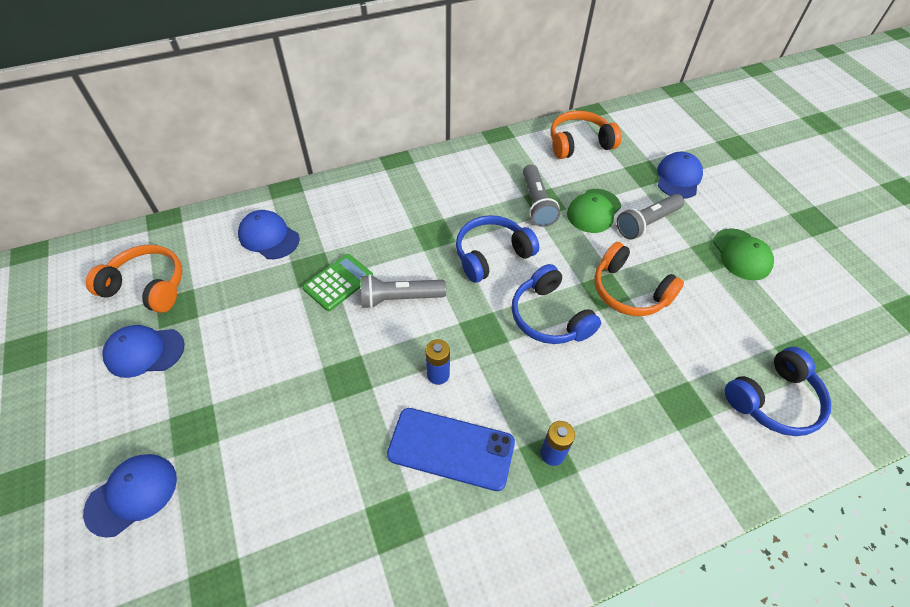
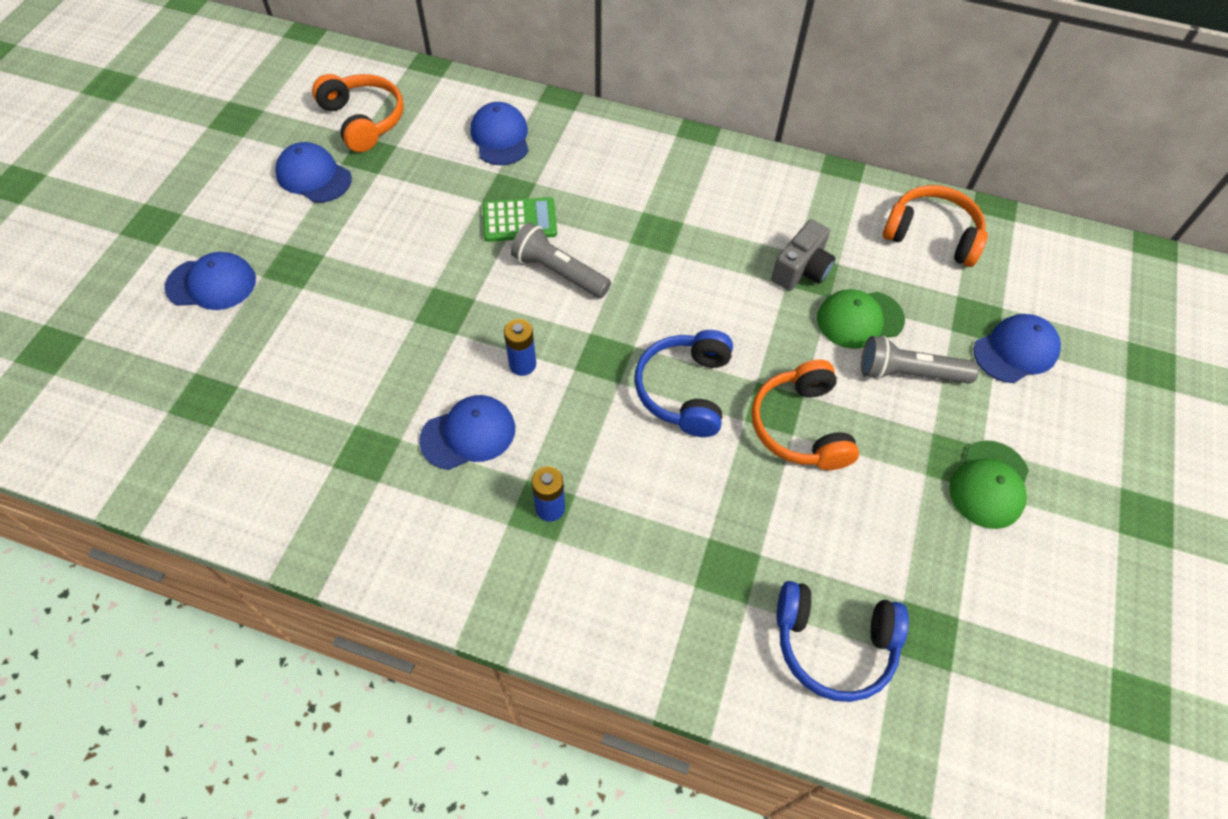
camera: 40 degrees right, 5 degrees up
(451, 449) = (468, 434): blue phone -> blue cap
(491, 254) = (693, 290): blue headphones -> none
(536, 203) = (801, 270): grey flashlight -> grey camera

